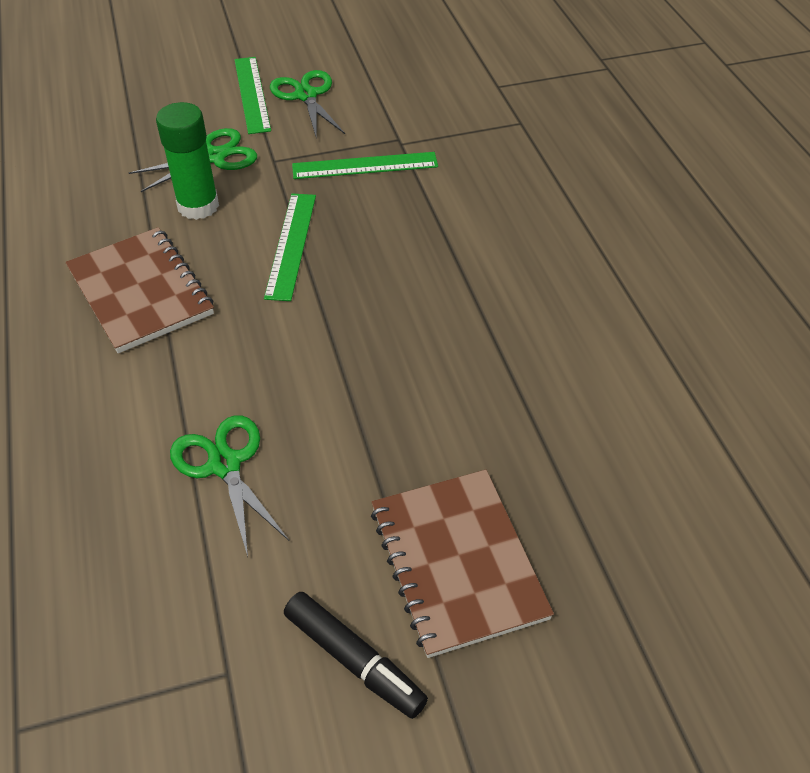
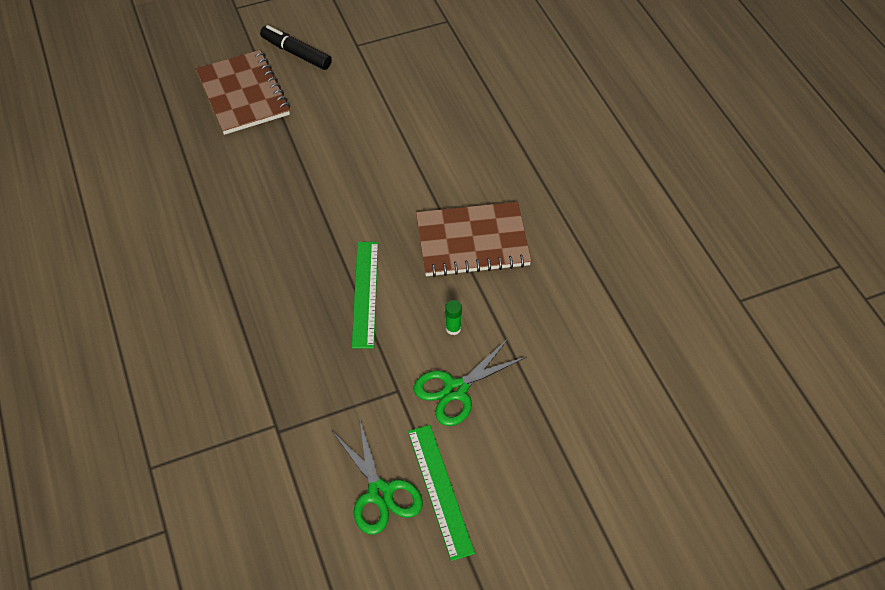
camera: 175 degrees right, 5 degrees up
(140, 292) = (472, 241): brown notebook -> brown notebook turned 60 degrees counterclockwise
(198, 206) = (453, 328): green glue stick -> green glue stick, size x0.43
(225, 464) = (379, 132): green scissors -> none
(365, 166) = (309, 390): green ruler -> none

